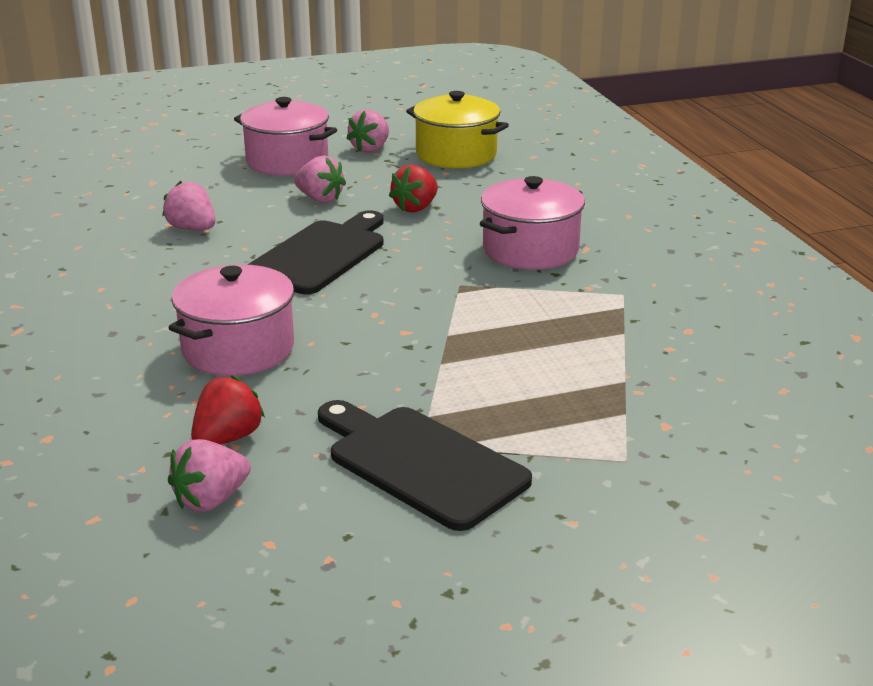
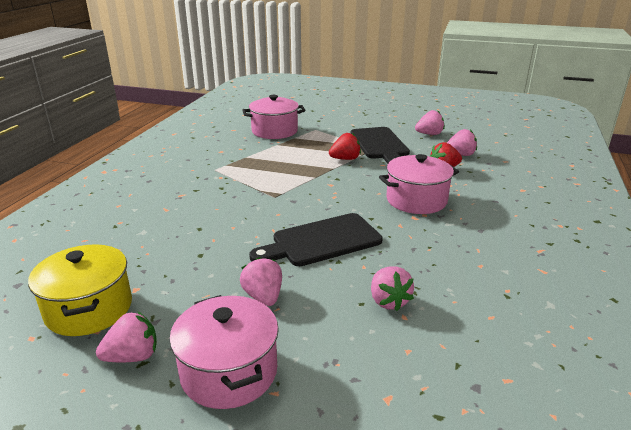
camera: 145 degrees left, 0 degrees up
(334, 560) = (429, 134): none -> pink strawberry
(416, 208) = (214, 258): red strawberry -> red strawberry (345, 159)
(530, 250) = (208, 203): pink pot -> pink pot (274, 131)

